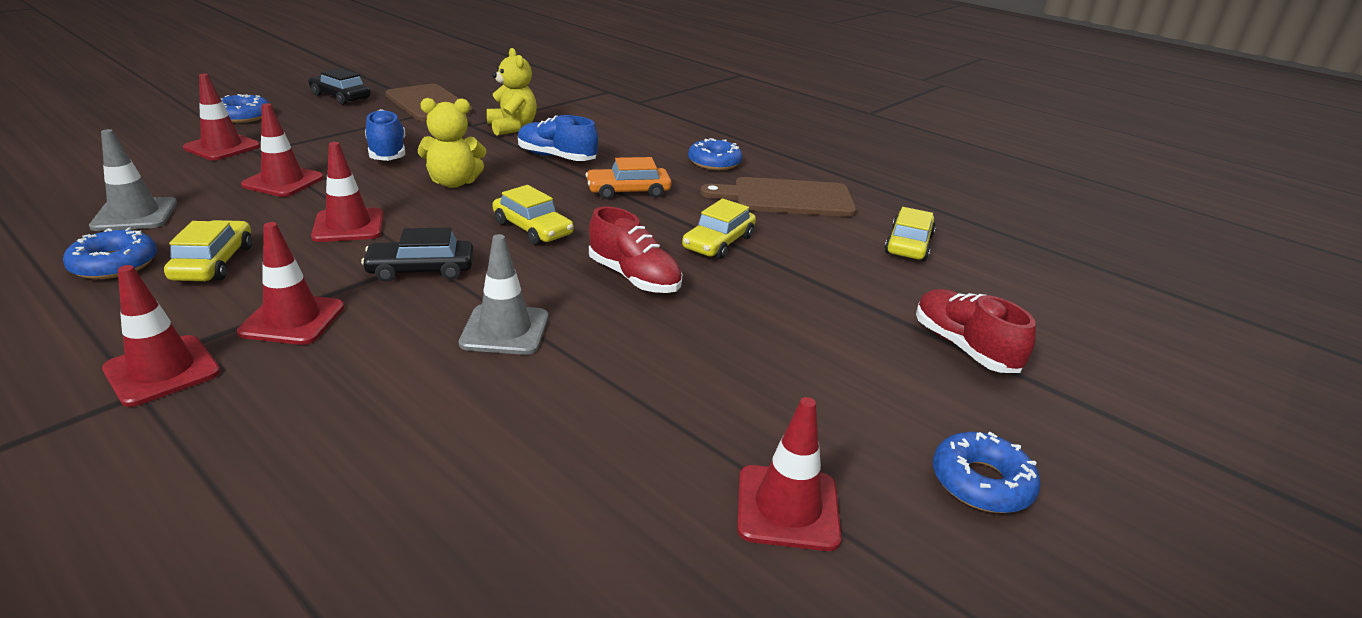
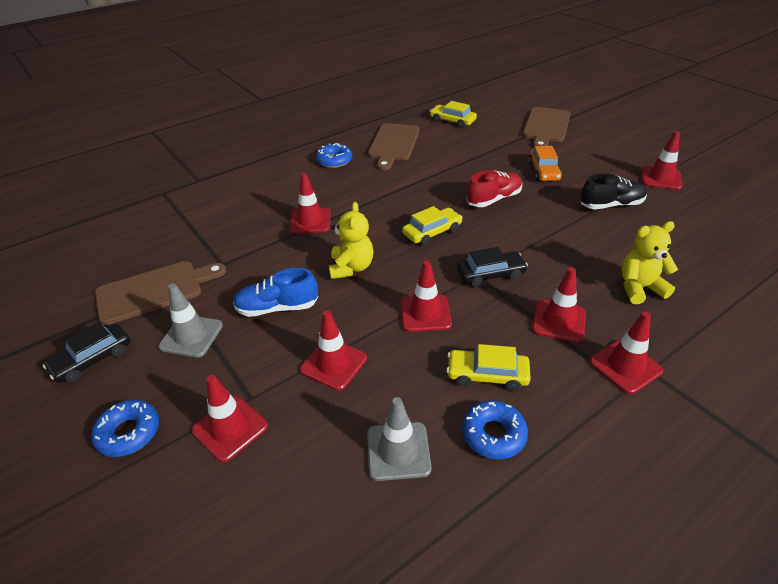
camera: 75 degrees left, 10 degrees up
(421, 270) = (490, 274): black car -> black car turned 105 degrees counterclockwise
(505, 330) = (555, 241): grey traffic cone -> grey traffic cone (191, 336)
(512, 128) = (237, 242): yellow teddy bear -> yellow teddy bear (639, 288)
(556, 157) = (310, 221): blue shoe -> red traffic cone
(628, 191) = (377, 195): orange car -> orange car (543, 171)
(637, 407) = (611, 205): none -> black shoe
(718, 242) = (451, 171): yellow car -> none
(964, 347) = (546, 126): red shoe -> brown cutting board
(981, 482) = (632, 141): blue donut -> none

